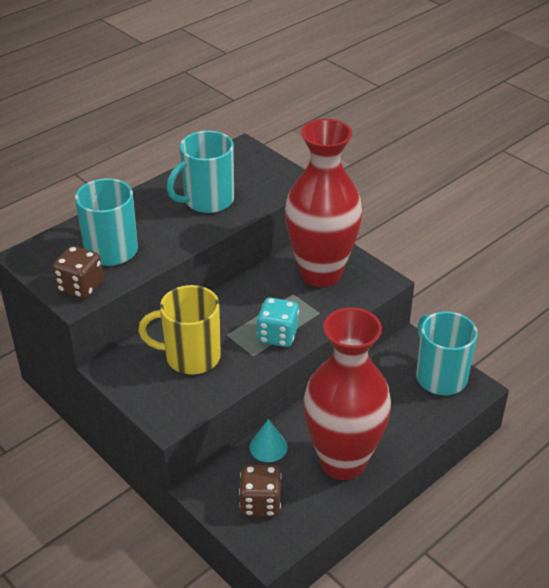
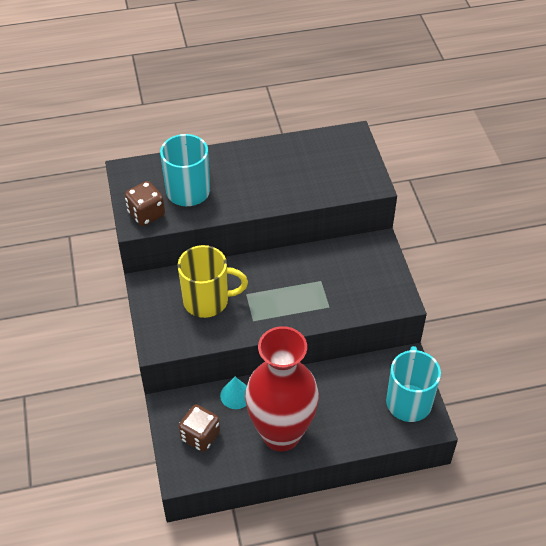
camera: 30 degrees right, 10 degrees up
(190, 357) = (207, 301): yellow mug -> yellow mug turned 150 degrees clockwise
(207, 200) = (289, 175): turquoise mug -> none
(277, 335) = (282, 312): turquoise dice -> none
(320, 273) = (355, 272): red vase -> none

